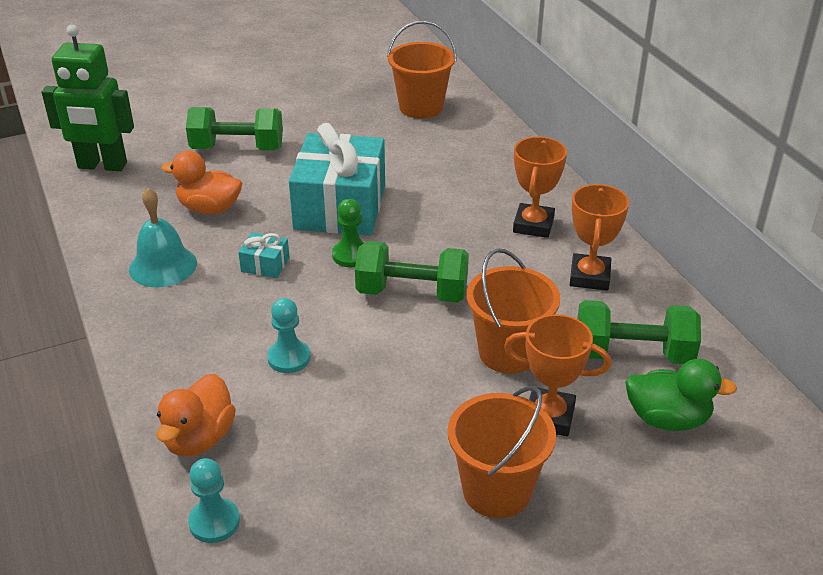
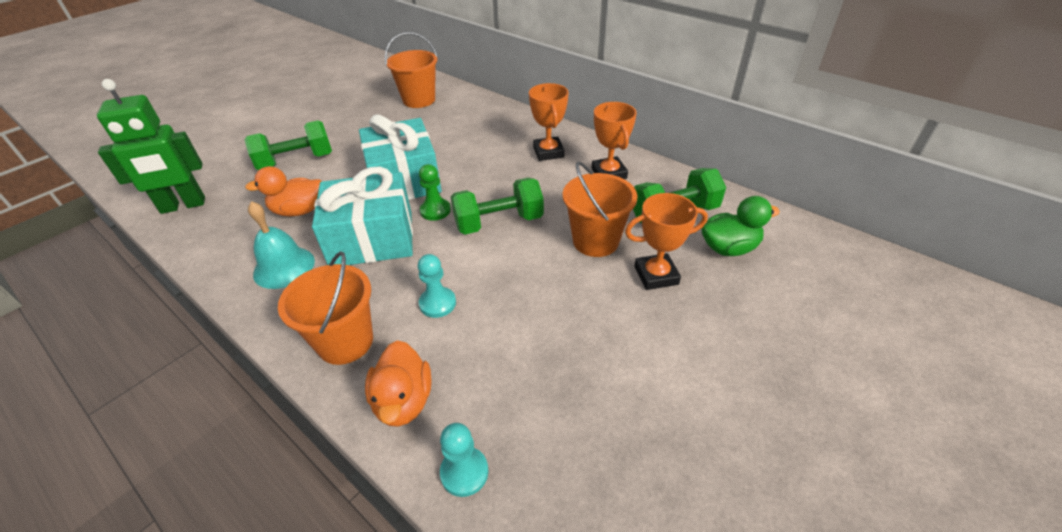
camera: 25 degrees left, 5 degrees up
(265, 265) = (372, 238): turquoise gift -> turquoise gift, size x2.45
(497, 491) = (663, 344): orange bucket -> orange bucket (345, 342)

